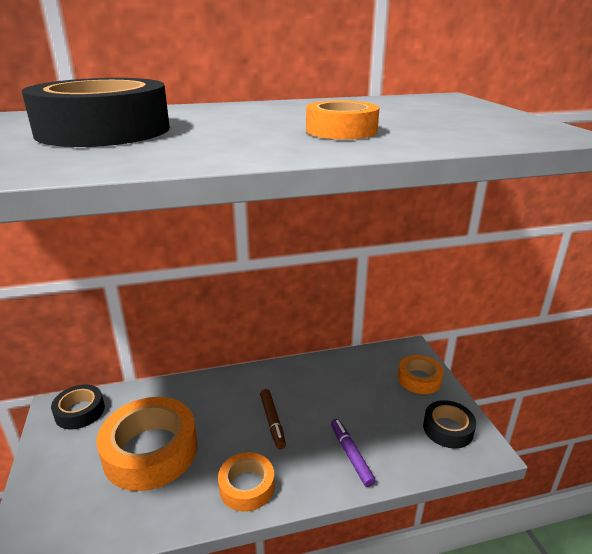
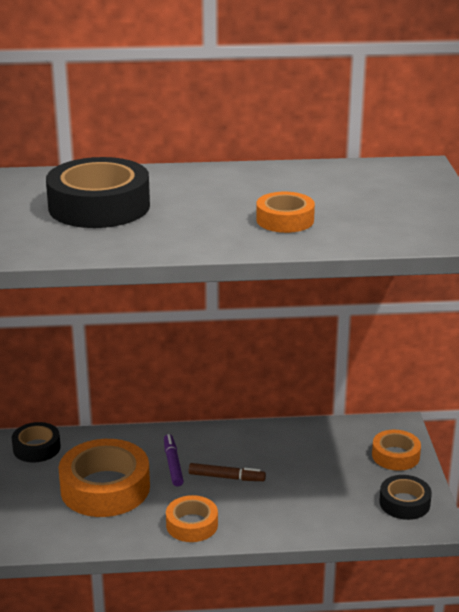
camera: 10 degrees right, 0 degrees up
(272, 422) = (226, 477): brown marker -> brown marker turned 75 degrees counterclockwise
(351, 455) = (297, 513): purple marker -> purple marker (173, 464)

